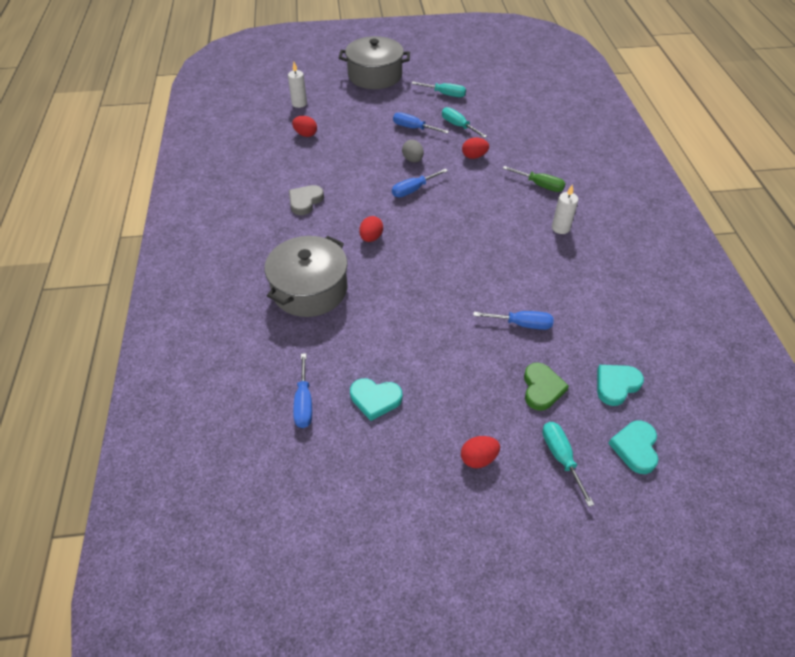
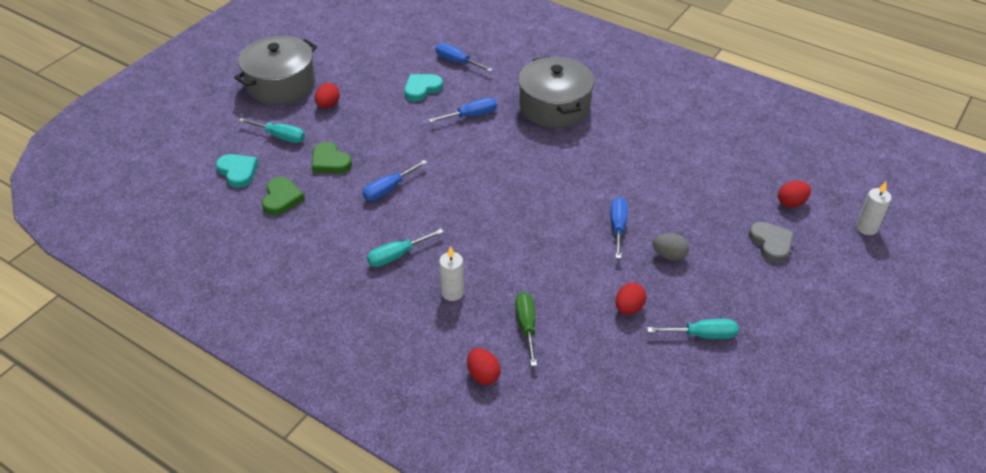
camera: 130 degrees right, 5 degrees down
(305, 201) = (670, 152): grey heart -> grey heart (771, 243)
(371, 238) = (578, 165): red egg -> red egg (483, 375)
(375, 75) = (894, 330): grey pot -> grey pot (281, 84)
(413, 128) = (731, 292): blue screwdriver -> blue screwdriver (471, 116)
(445, 94) = (789, 371): turquoise screwdriver -> turquoise screwdriver (397, 256)
(540, 185) = (526, 326): green screwdriver -> green screwdriver turned 105 degrees clockwise
(616, 385) = (281, 198): turquoise heart -> green heart

